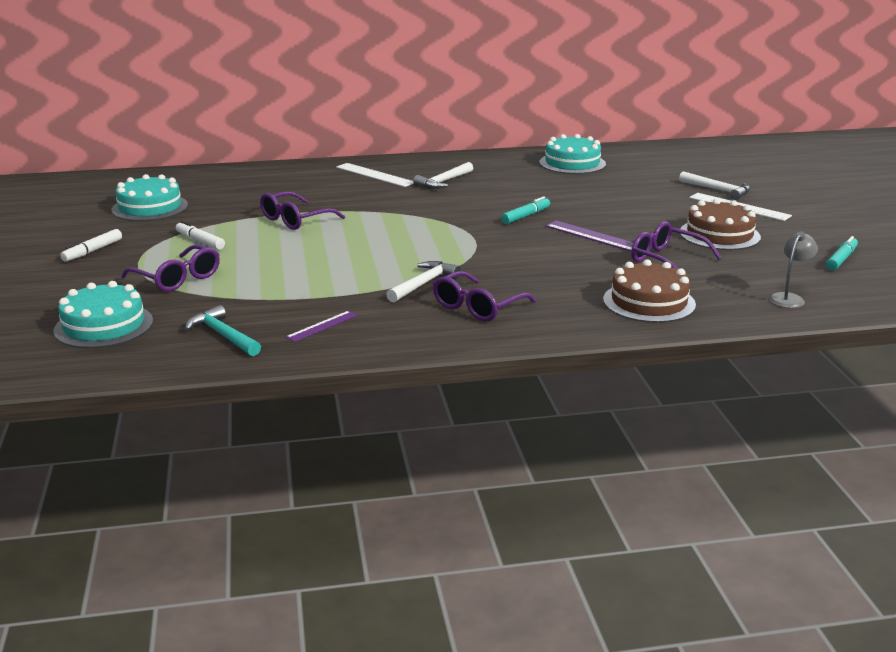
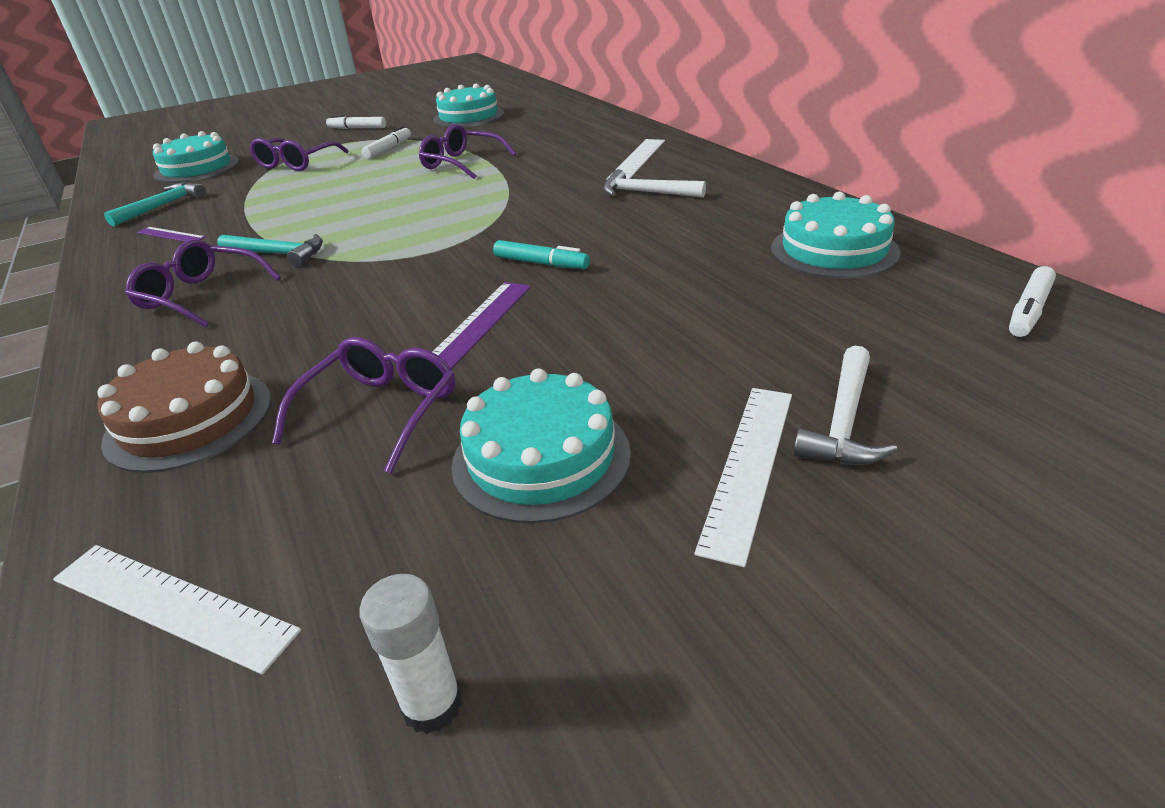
camera: 75 degrees right, 10 degrees up
(423, 284) = (278, 254): white hammer -> turquoise hammer
(656, 151) = (1028, 311): none -> white marker
(719, 235) = (541, 457): brown cake -> turquoise cake
(789, 298) = (171, 605): grey lamp -> white ruler
(841, 259) = (432, 704): turquoise marker -> white glue stick

